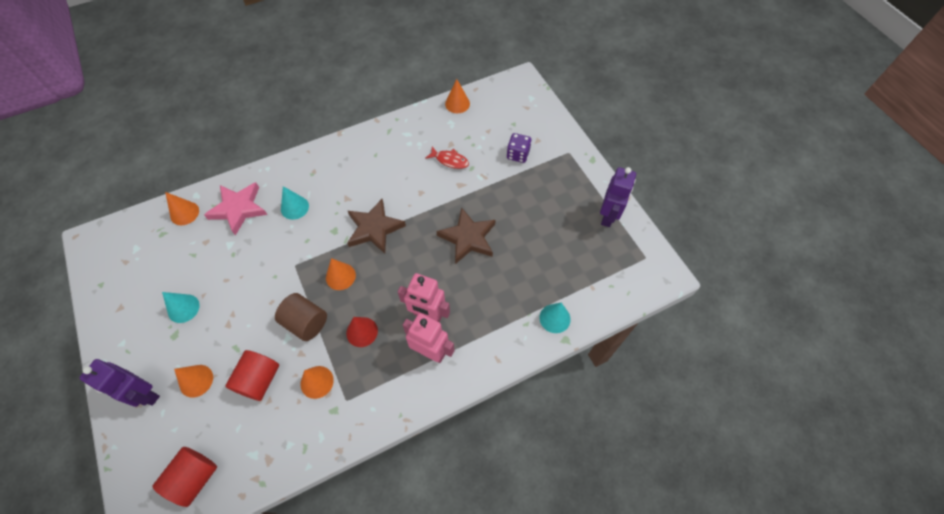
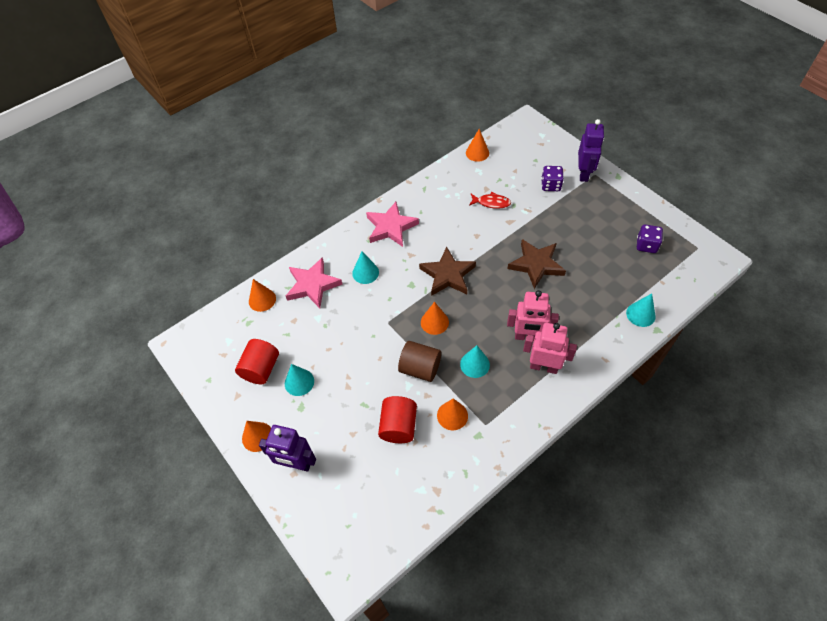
camera: 10 degrees left, 5 degrees down
(195, 477) = (376, 522): red cylinder -> red cylinder (261, 369)
(196, 380) = (339, 441): orange cone -> orange cone (257, 436)
(339, 164) = (391, 227): none -> pink star
(362, 332) = (474, 364): red cone -> turquoise cone
(591, 242) = (646, 245): none -> purple dice
(608, 216) = (651, 220): purple robot -> purple robot (584, 173)

